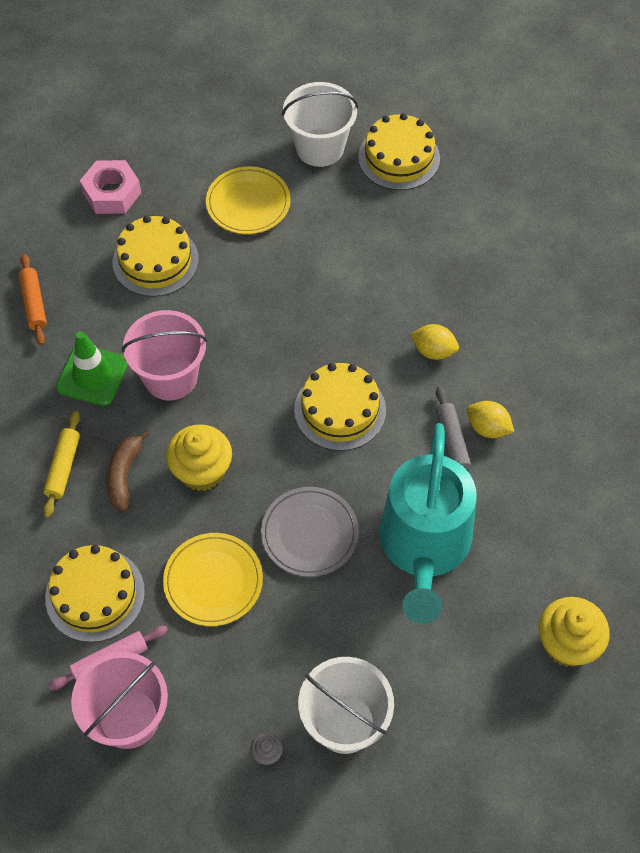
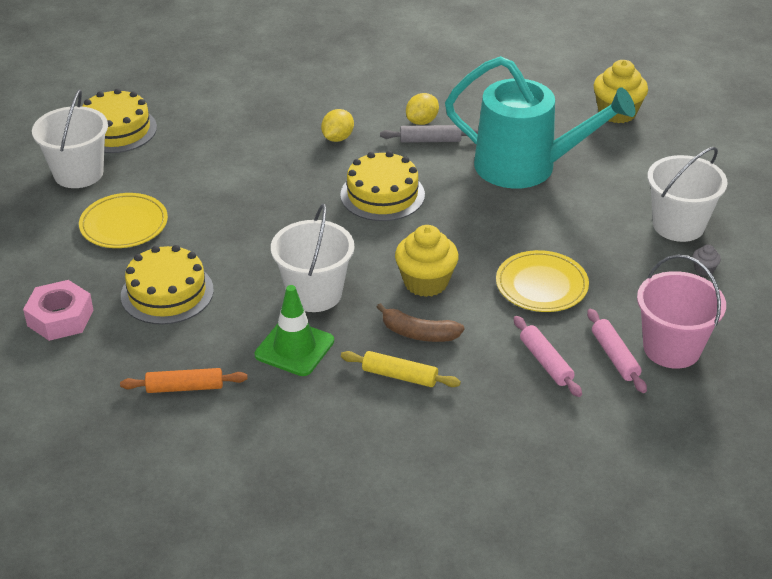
camera: 80 degrees left, 20 degrees down
(95, 594) = (546, 362): yellow cake -> pink rolling pin
(170, 377) = (314, 294): pink bucket -> white bucket
(309, 533) = (503, 225): grey plate -> none

